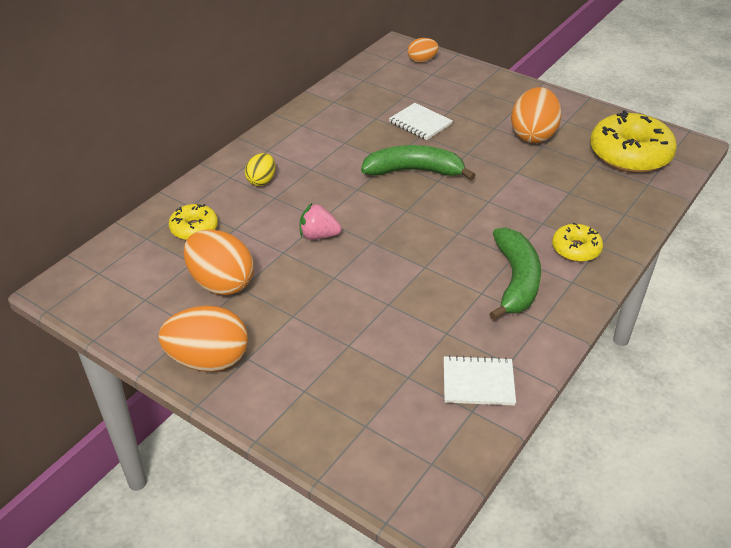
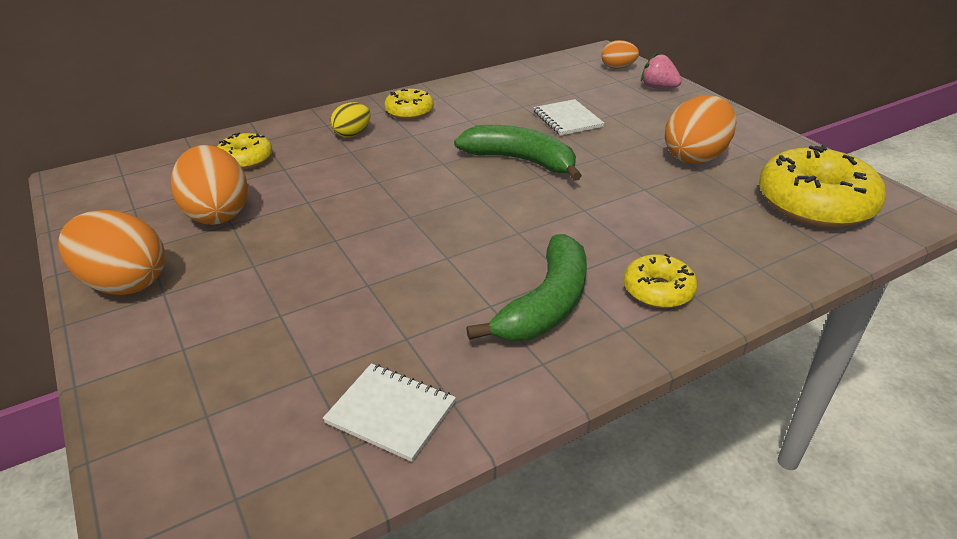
camera: 25 degrees right, 5 degrees down
(289, 146) = (409, 111): none -> yellow donut
(318, 235) = (359, 196): pink strawberry -> pink strawberry (658, 87)

